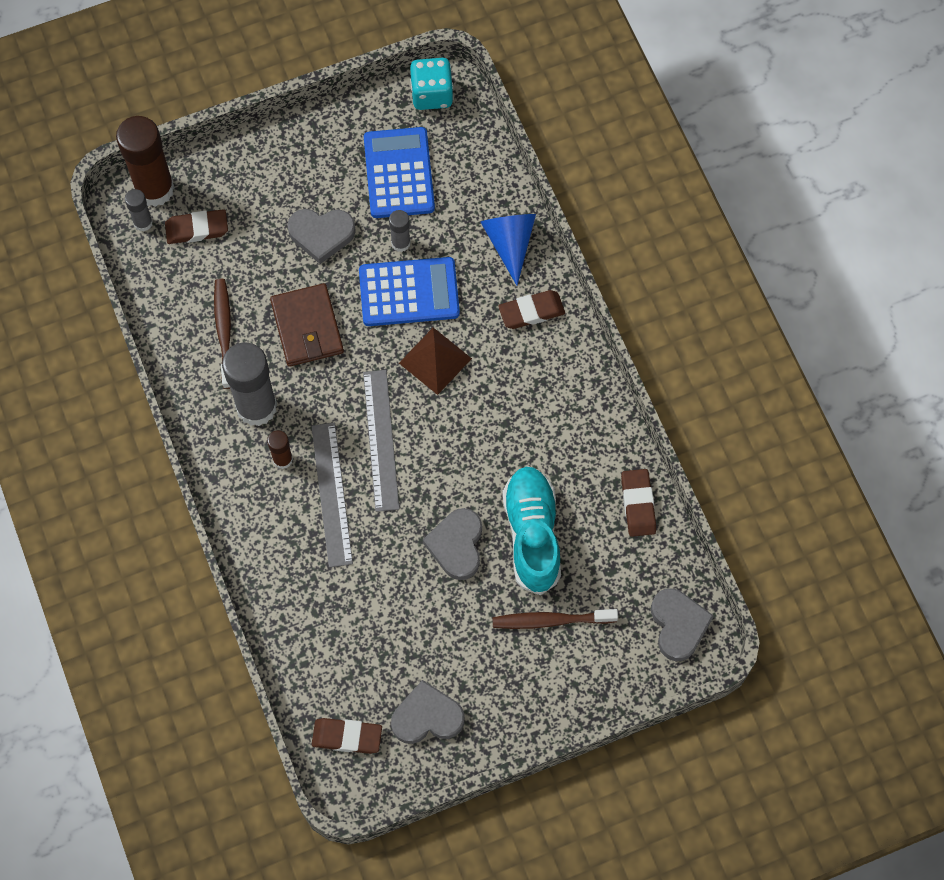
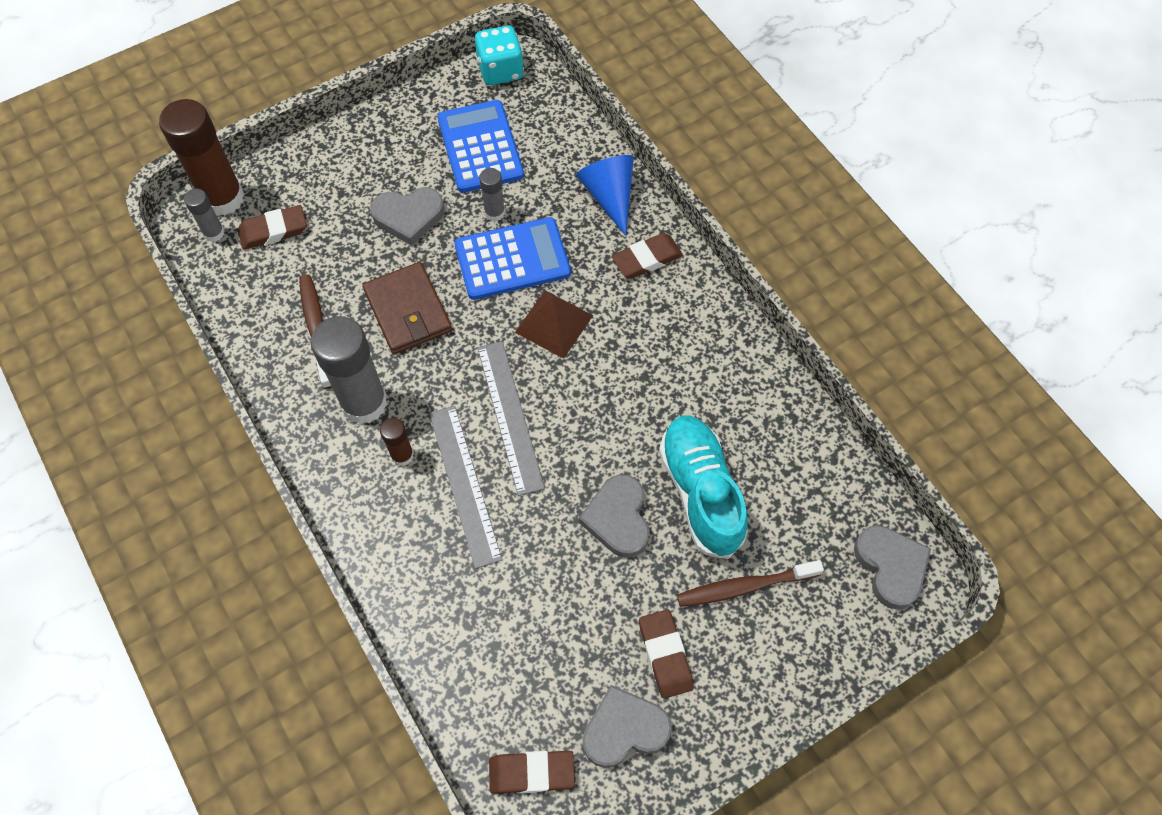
camera: 10 degrees left, 5 degrees down
(638, 504) = (810, 439): brown eraser -> brown eraser (665, 655)

